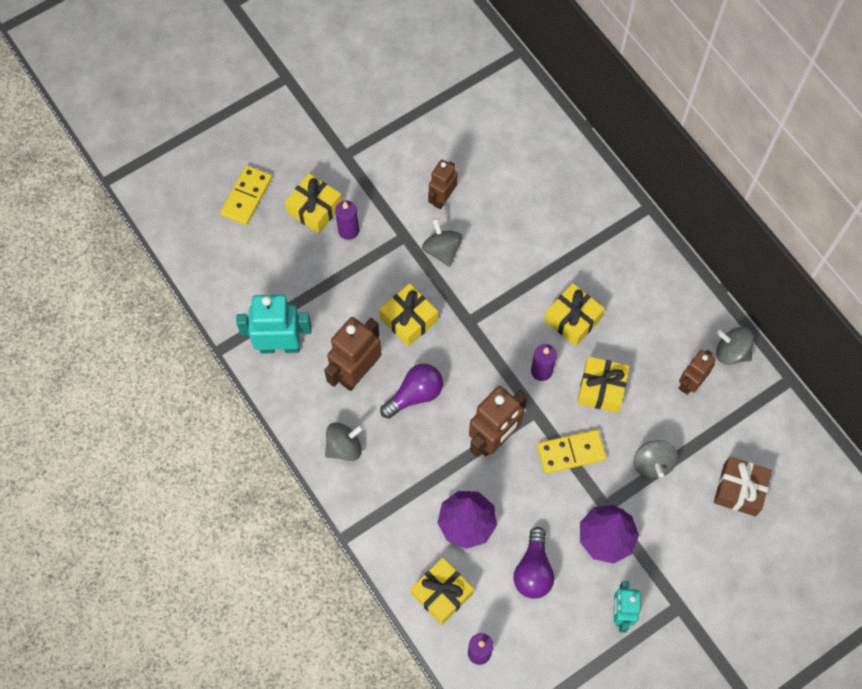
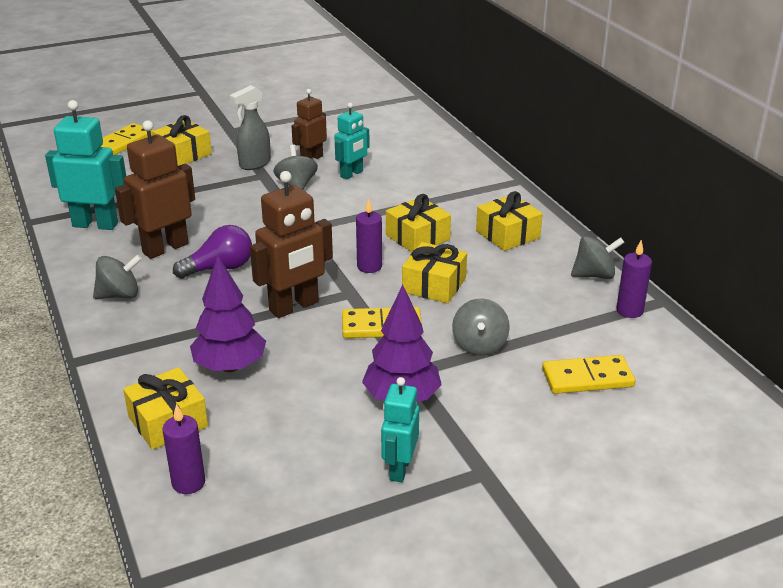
camera: 10 degrees right, 35 degrees down
(348, 231) = (209, 167): purple candle -> purple candle (629, 311)
(390, 217) = (254, 164): none -> grey spray bottle
(409, 319) = (240, 221): yellow gift -> yellow gift (507, 234)
(488, 221) = (352, 174): none -> turquoise robot
(533, 570) = (296, 415): purple light bulb -> none
(690, 383) = (541, 291): brown robot -> none
(731, 352) = (594, 275): grey spinning top -> grey spinning top turned 135 degrees clockwise
(739, 490) = (587, 378): brown gift -> yellow domino

